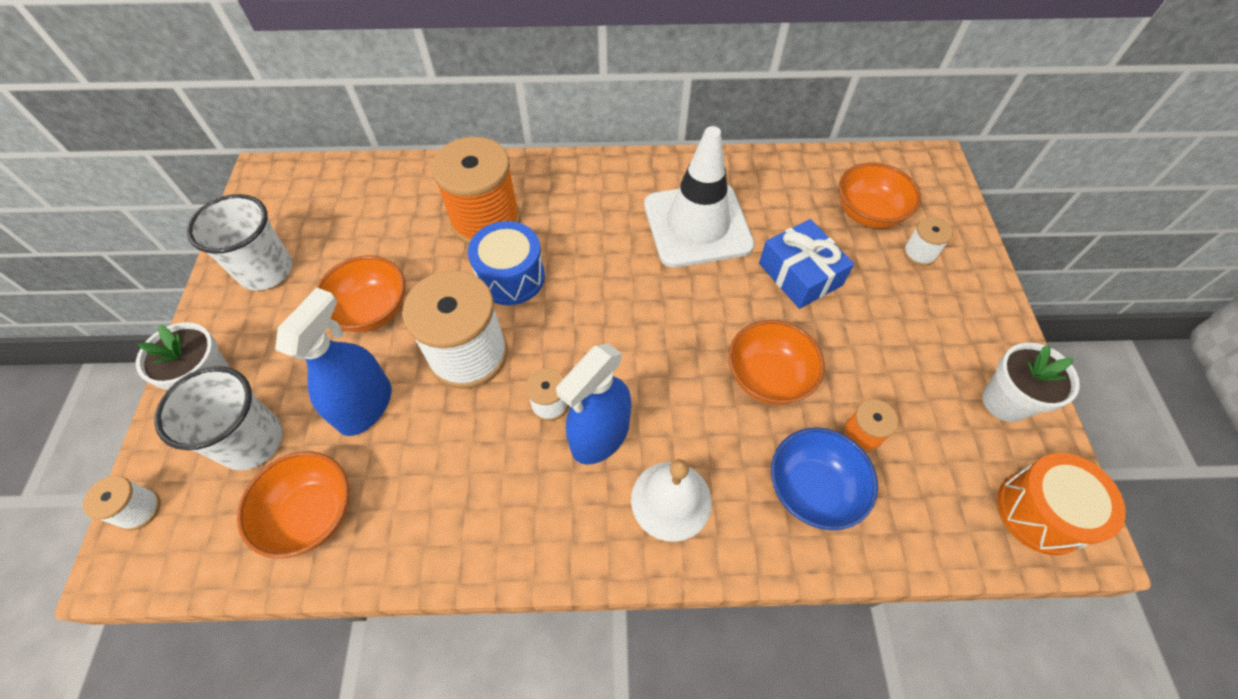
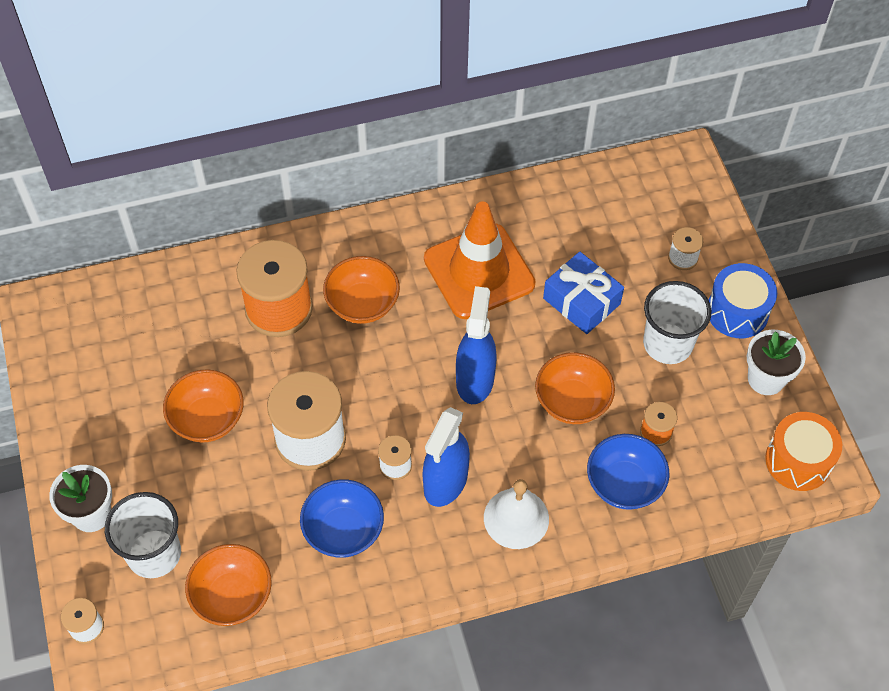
camera: 15 degrees left, 0 degrees up
(266, 270) = (90, 403): white cup -> white cup (667, 344)
(365, 406) = (238, 503): blue spray bottle -> blue spray bottle (475, 380)
(466, 466) = (343, 530): none -> blue bowl
(511, 277) = (322, 360): blue drum -> blue drum (737, 311)
(697, 225) = (479, 271): white traffic cone -> orange traffic cone
(868, 213) = (632, 227): orange bowl -> orange bowl (362, 304)

